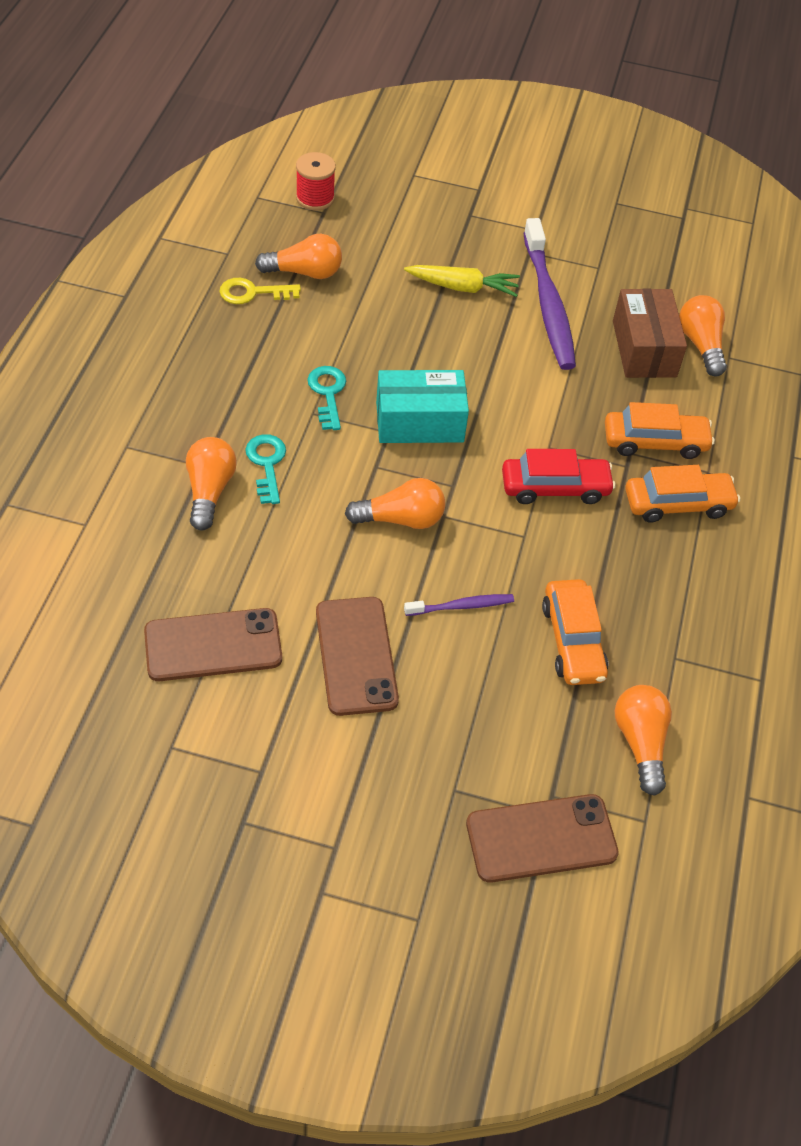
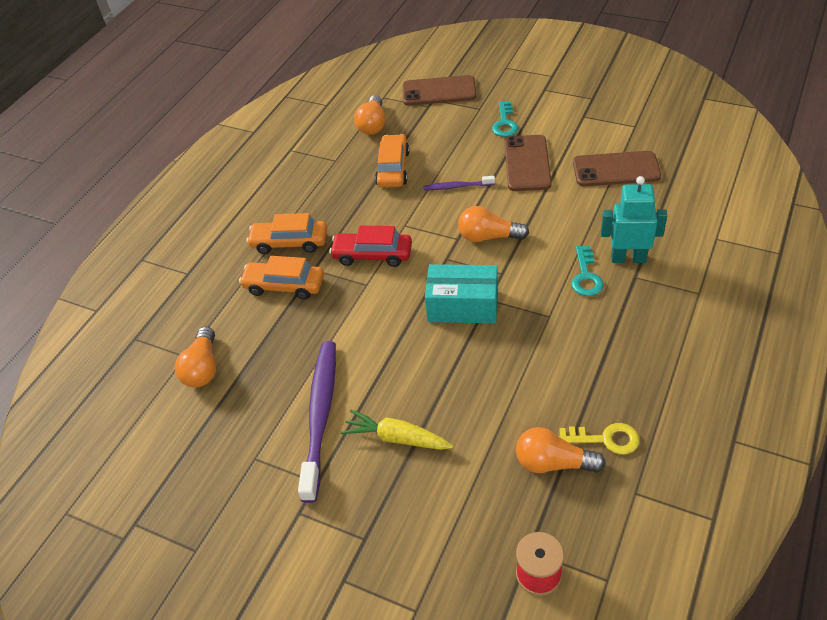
camera: 160 degrees left, 5 degrees down
(209, 491) = (628, 258): orange light bulb -> turquoise robot
(327, 393) = (536, 332): turquoise key -> turquoise key (505, 123)
(644, 349) = (254, 366): brown box -> none

